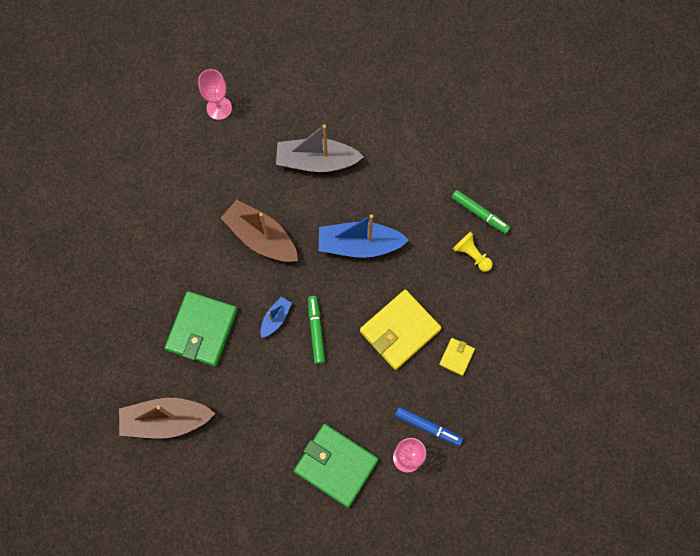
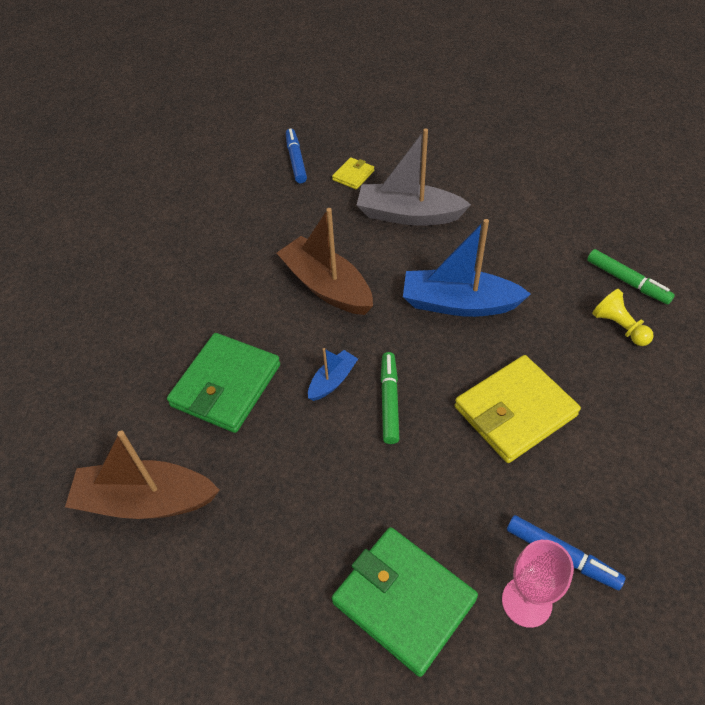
camera: 10 degrees right, 20 degrees down
(219, 108) = (296, 160): pink goblet -> blue marker
(456, 357) = (605, 455): yellow wallet -> yellow wallet (353, 175)

